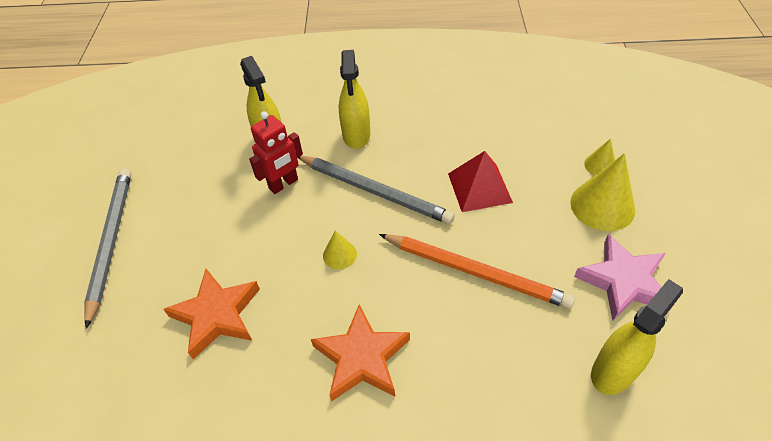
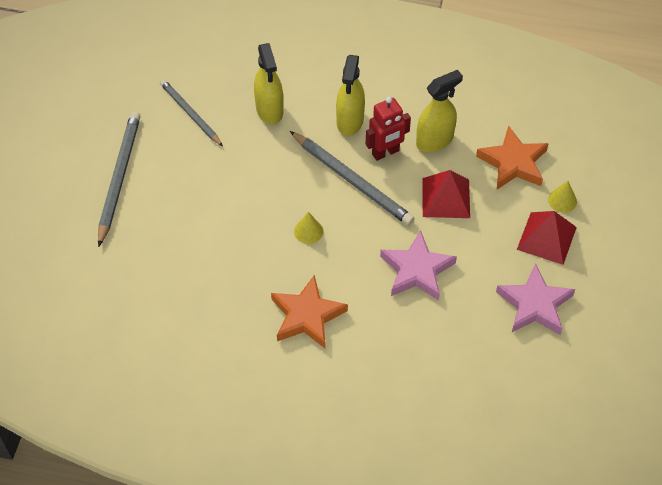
camera: 10 degrees right, 5 degrees up
(187, 161) = (190, 114): none -> grey pencil
(217, 315) = (200, 259): orange star -> orange star (513, 163)
(283, 184) = (273, 156): red robot -> red robot (385, 153)
(475, 272) = (416, 270): orange pencil -> pink star
(602, 206) = (546, 238): yellow cone -> red pyramid
(613, 371) = (495, 367): yellow spray bottle -> yellow spray bottle (434, 141)

